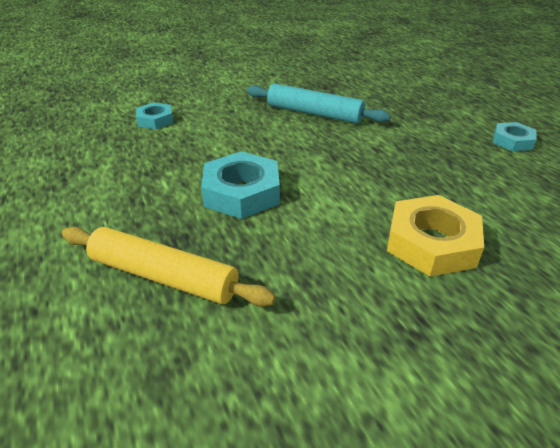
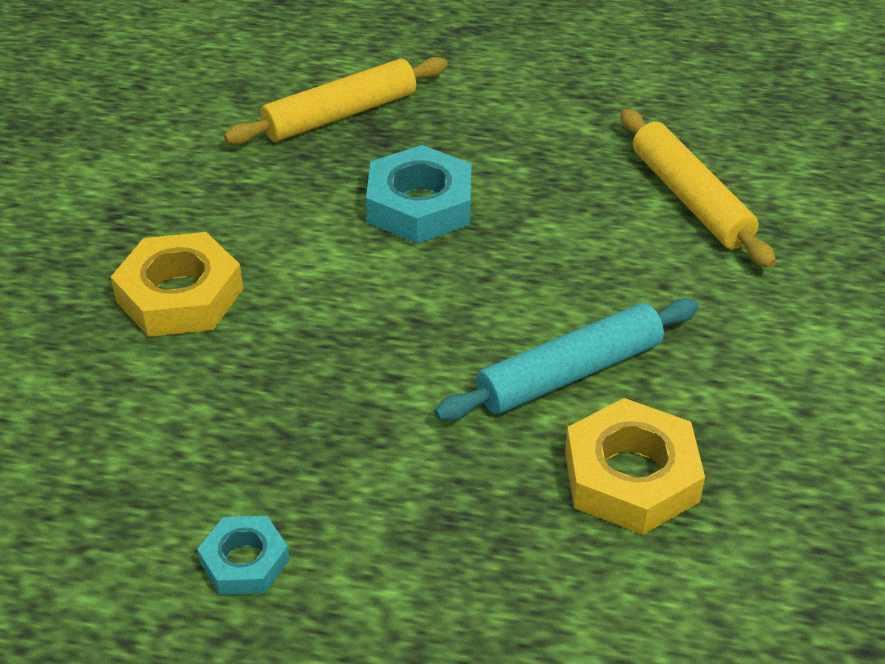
camera: 125 degrees right, 5 degrees up
(155, 120) = (690, 199): turquoise nut -> yellow rolling pin
(348, 90) = (631, 477): none -> yellow nut

